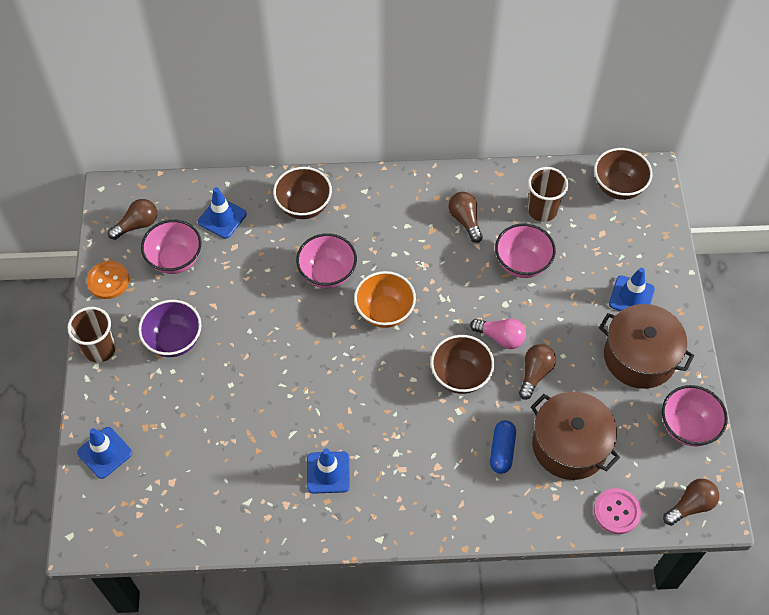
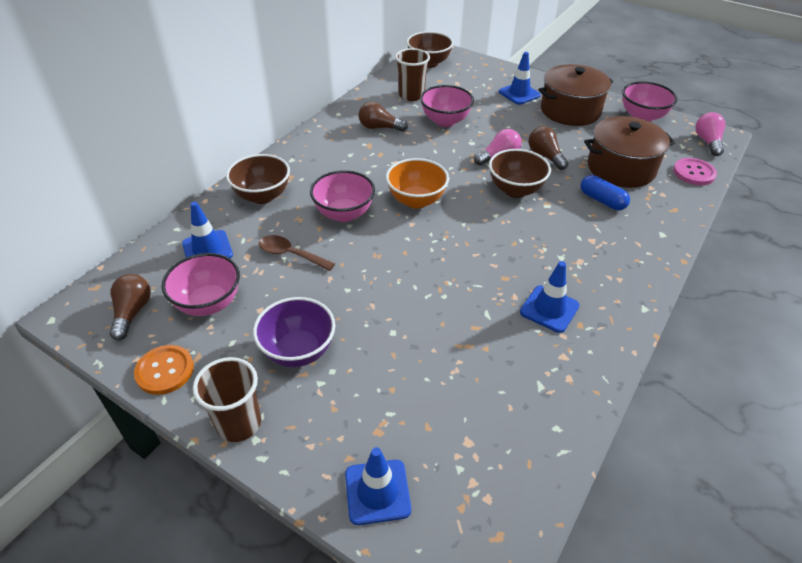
camera: 55 degrees left, 15 degrees down
(256, 272) = (291, 254): none -> brown spoon
(690, 505) = (707, 142): brown light bulb -> pink light bulb

